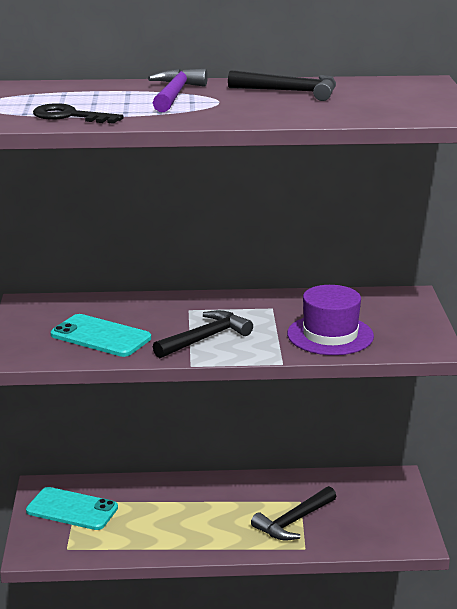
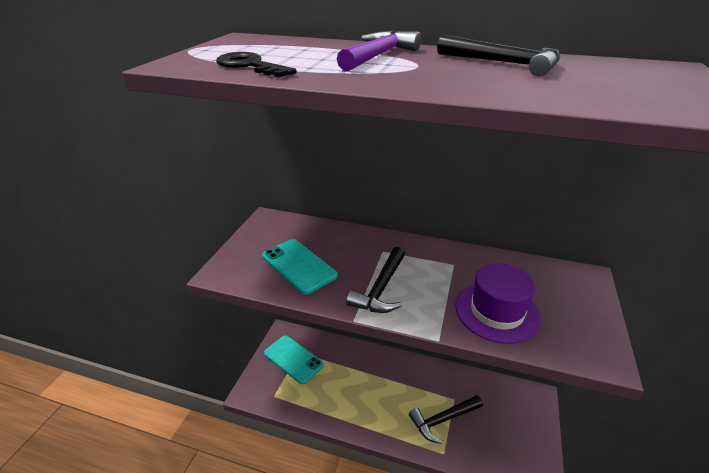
camera: 20 degrees right, 10 degrees up
(205, 338) = (381, 288): black hammer -> black hammer turned 135 degrees clockwise

